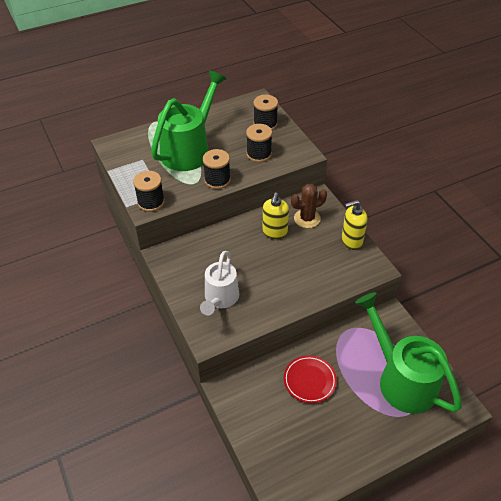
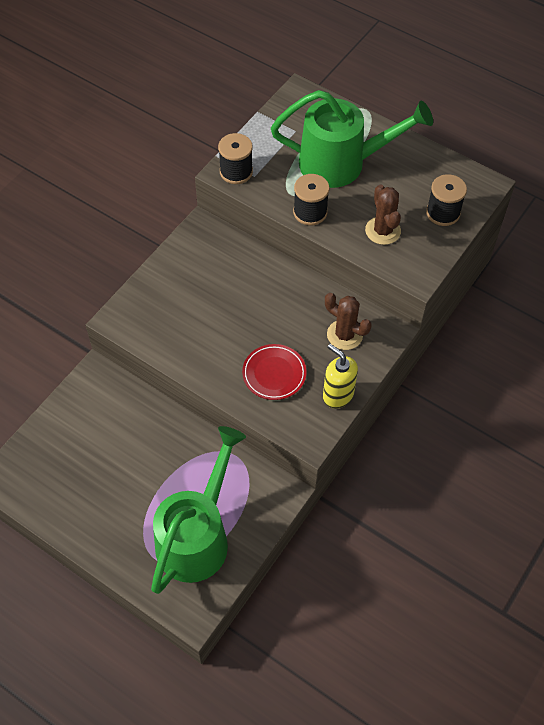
camera: 60 degrees right, 10 degrees up
(220, 299) = (173, 305): white watering can -> none
(259, 154) = (383, 231): black spool -> brown cactus
(274, 233) = (300, 312): yellow soap dispenser -> none
(309, 380) = (146, 445): red plate -> red plate (274, 374)

